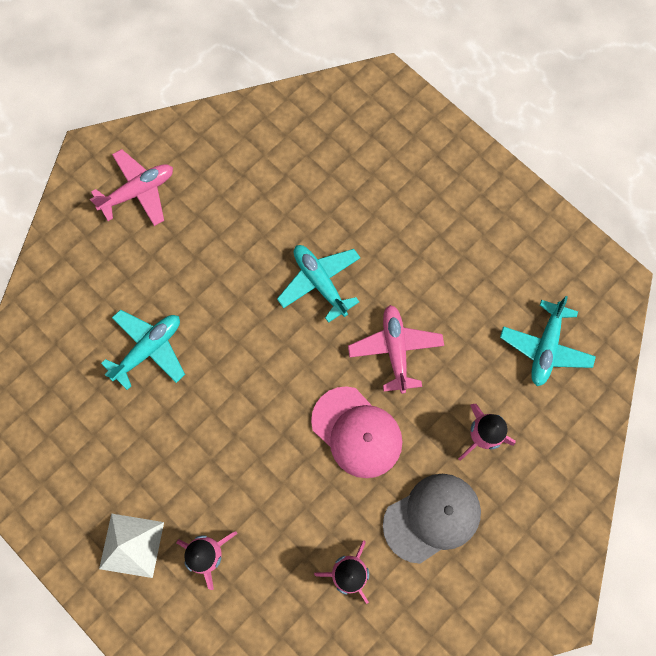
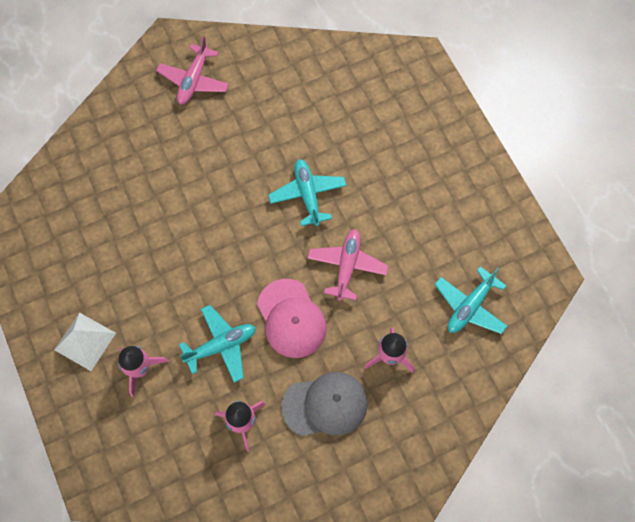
camera: 20 degrees right, 5 degrees down
(138, 192) = (194, 80): pink plane -> pink plane turned 120 degrees clockwise
(148, 349) = (155, 200): turquoise plane -> turquoise plane (221, 346)

